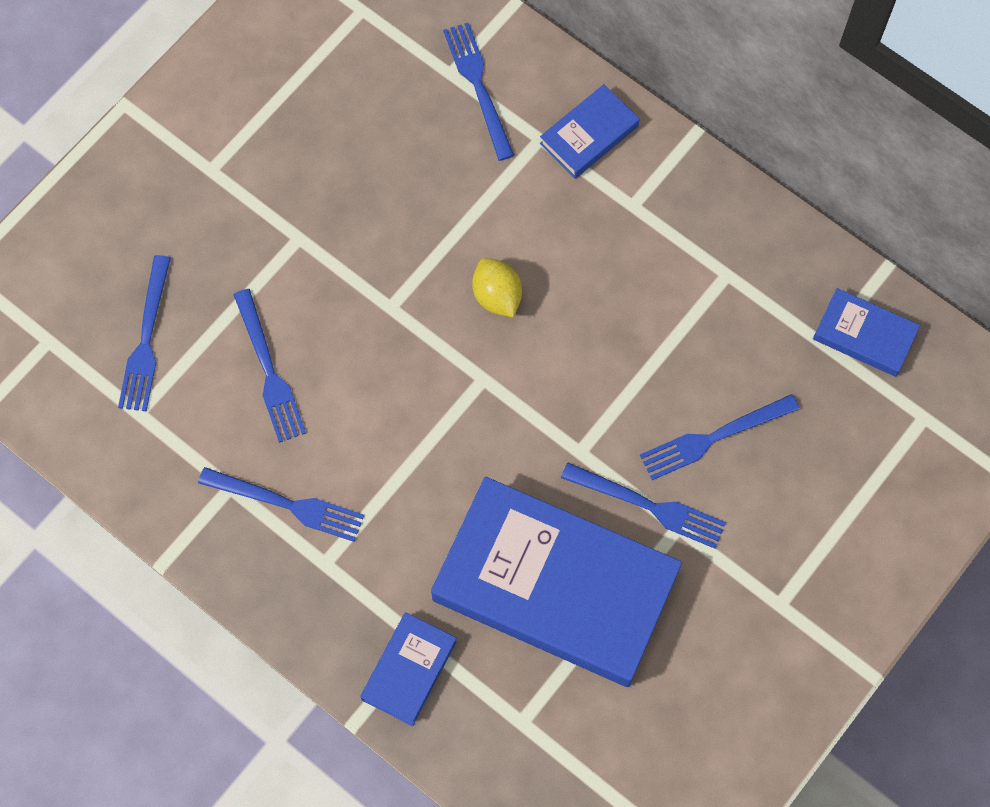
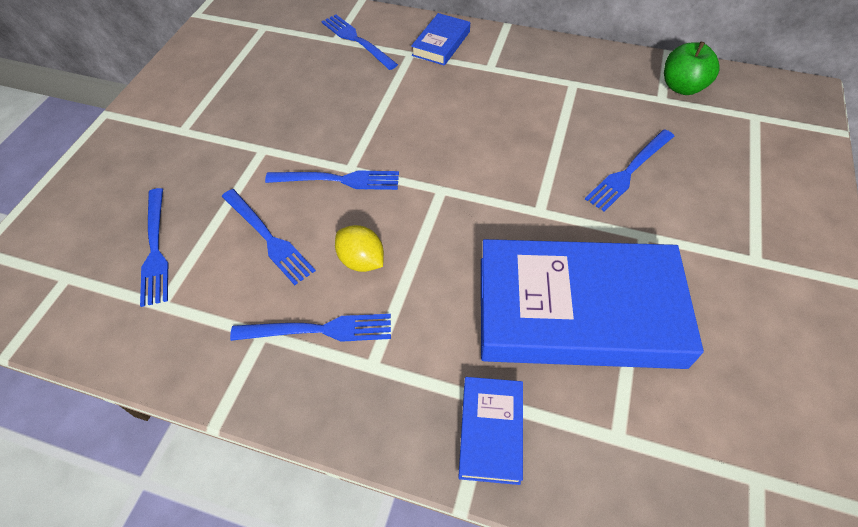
camera: 20 degrees left, 15 degrees down
(497, 296) = (425, 139): yellow lemon -> yellow lemon (361, 261)
(649, 506) = (613, 229): blue fork -> blue fork (338, 180)
(864, 335) = (682, 87): blue book -> green apple

